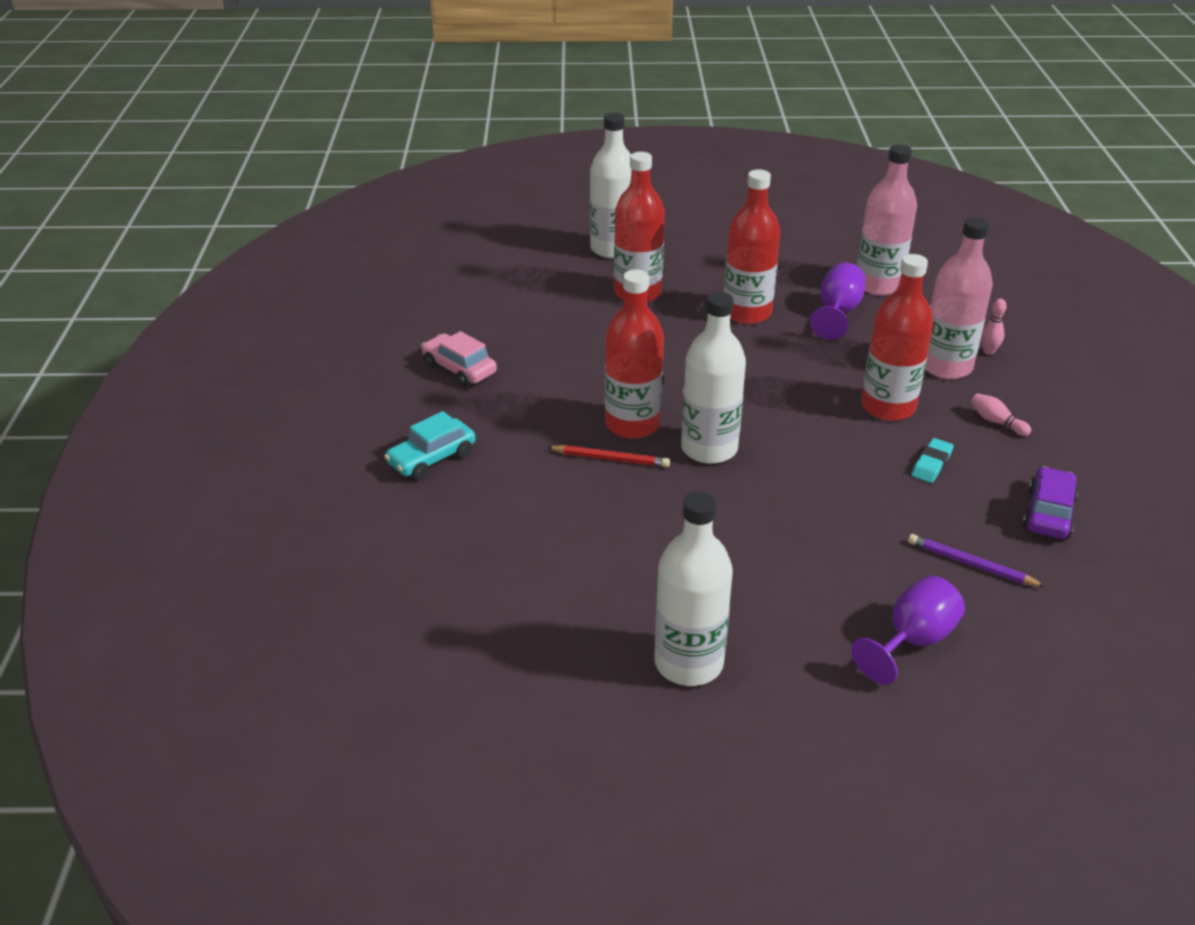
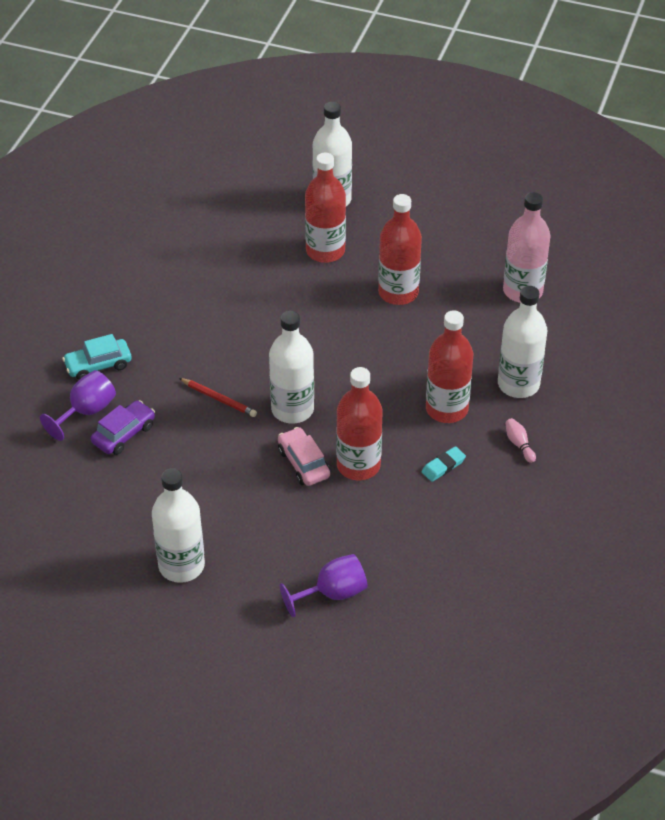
camera: 20 degrees right, 10 degrees up
(459, 369) = (154, 291): pink car -> pink car (303, 463)
(632, 424) = (251, 373): red bottle -> red bottle (358, 465)
(837, 312) = (470, 310): purple goblet -> purple goblet (86, 411)
(946, 366) = (518, 384): pink bottle -> white bottle
(971, 564) = (412, 551): purple pencil -> none
(988, 351) = (563, 379): pink bowling pin -> none
(1048, 513) = (497, 529): purple car -> purple car (124, 434)

